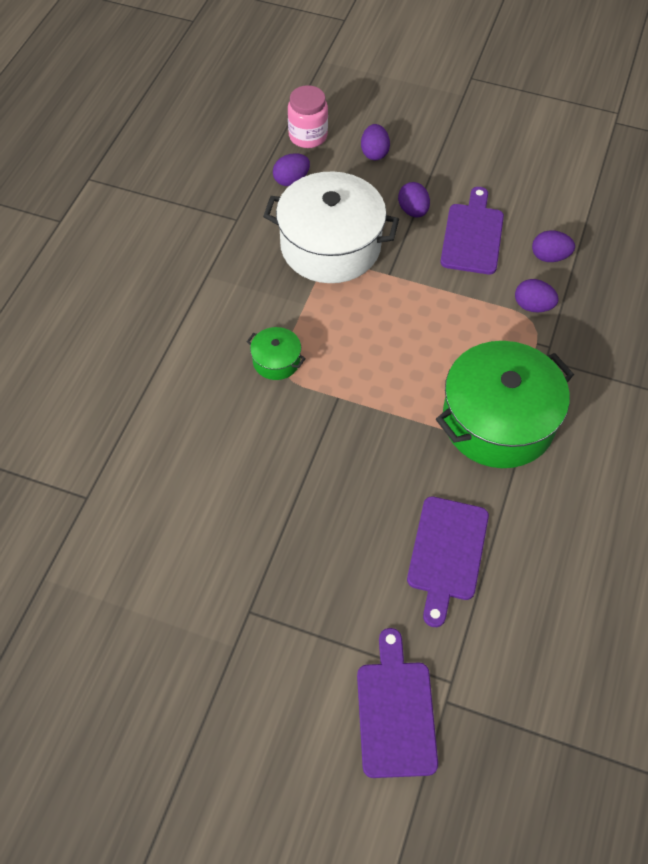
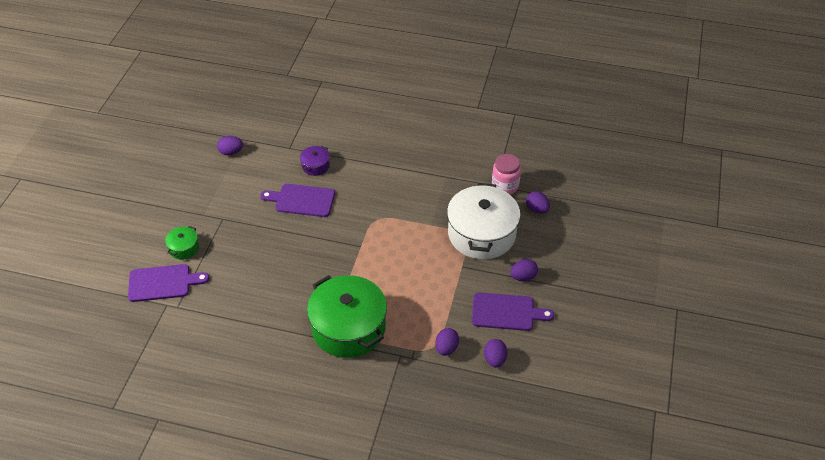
camera: 85 degrees right, 10 degrees down
(144, 456) = (315, 166): none -> purple pot
(276, 361) = (385, 215): green pot -> green pot (184, 248)
(308, 136) = (582, 214): pink jar -> pink jar (505, 186)
(374, 153) = (575, 252): purple egg -> purple egg (231, 152)
(446, 553) = (254, 303): purple cutting board -> purple cutting board (302, 200)

